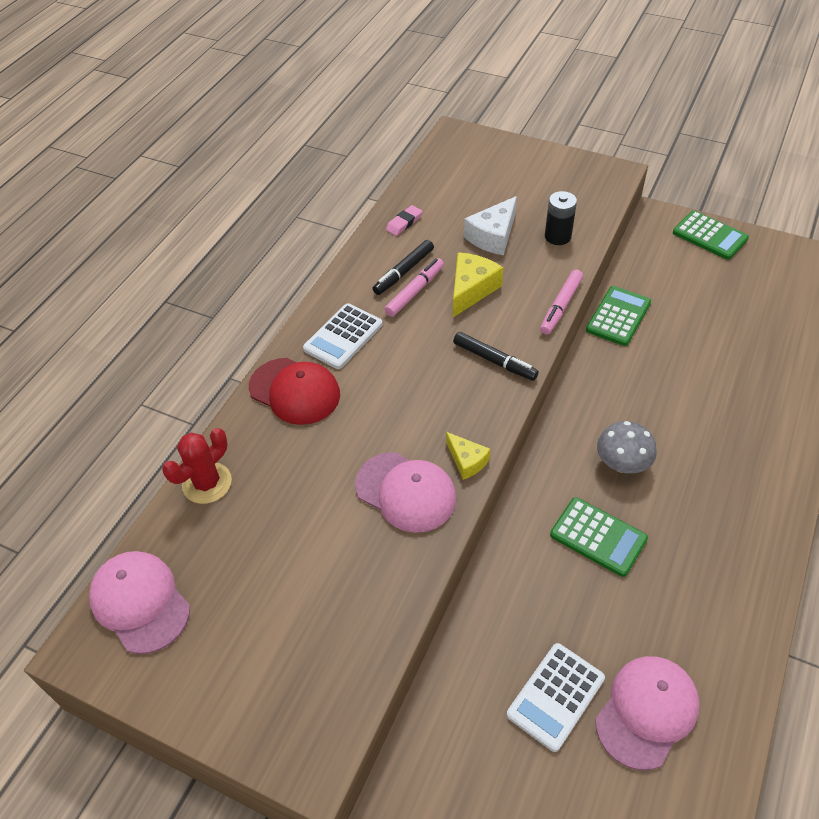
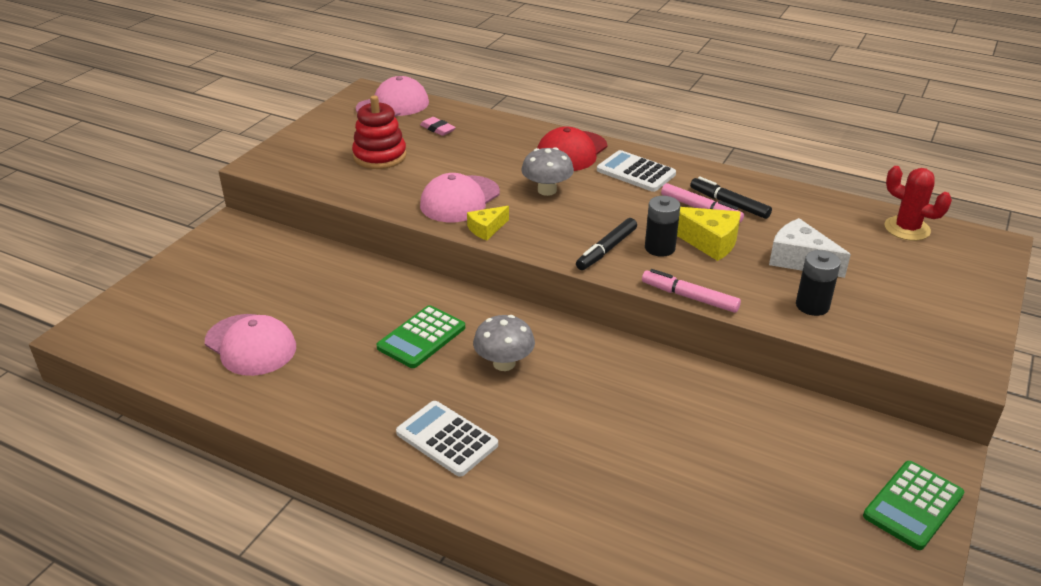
camera: 90 degrees right, 15 degrees down
(207, 483) = (484, 121): red cactus -> red cactus (907, 229)
(296, 596) = (380, 156): none -> red stacking toy
(382, 411) = (547, 190): none -> grey mushroom
(404, 223) = (807, 205): pink eraser -> pink eraser (437, 129)
(486, 323) = (659, 248): none -> black battery
(555, 696) = (282, 299): white calculator -> white calculator (446, 439)
(618, 316) = (724, 388): green calculator -> none

